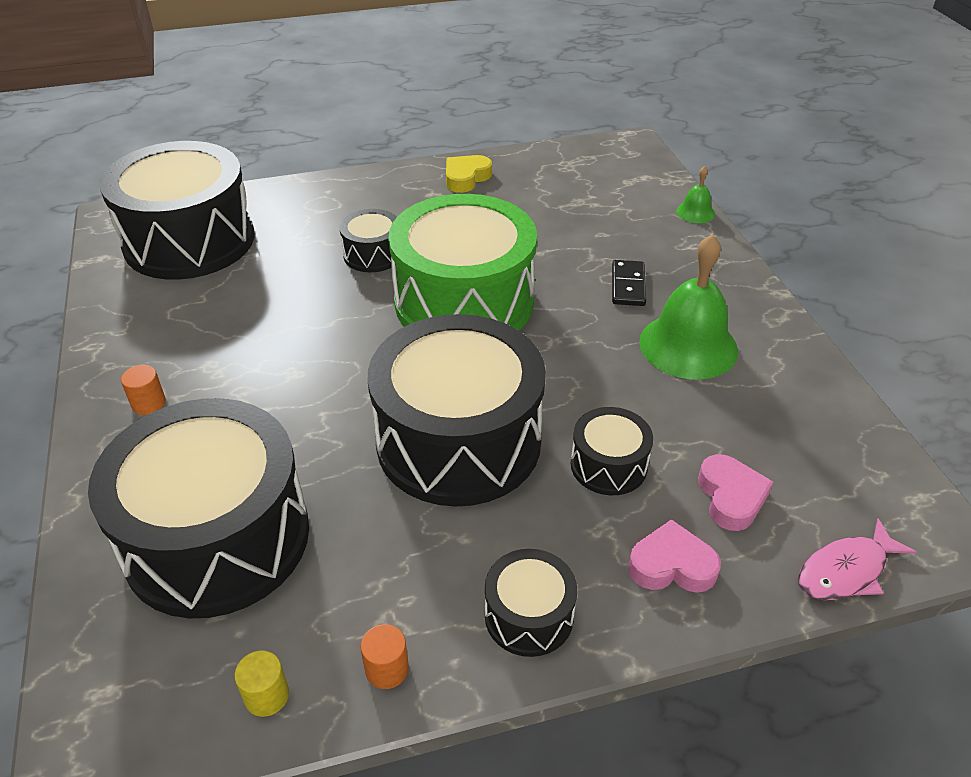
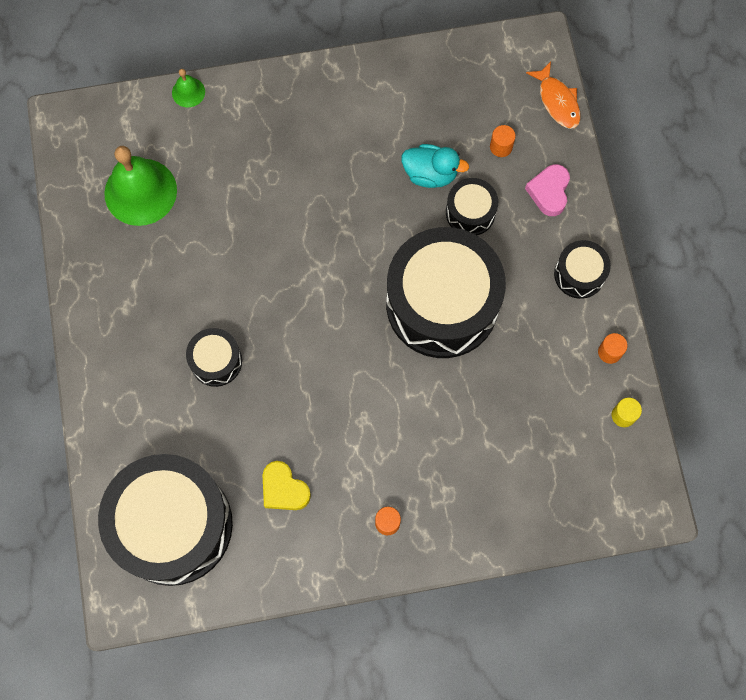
camera: 85 degrees left, 30 degrees up
(217, 538) = (515, 456): black drum -> none
(464, 302) = (290, 290): green drum -> none
(466, 178) = (101, 276): yellow heart -> yellow heart (284, 489)
(628, 285) = (284, 165): black domino -> none
(658, 418) = (430, 174): none -> turquoise duck
(688, 345) = (359, 138): green bell -> green bell (140, 191)
(731, 497) = (501, 147): pink heart -> orange cylinder
(846, 571) = (557, 101): pink fish -> orange fish

